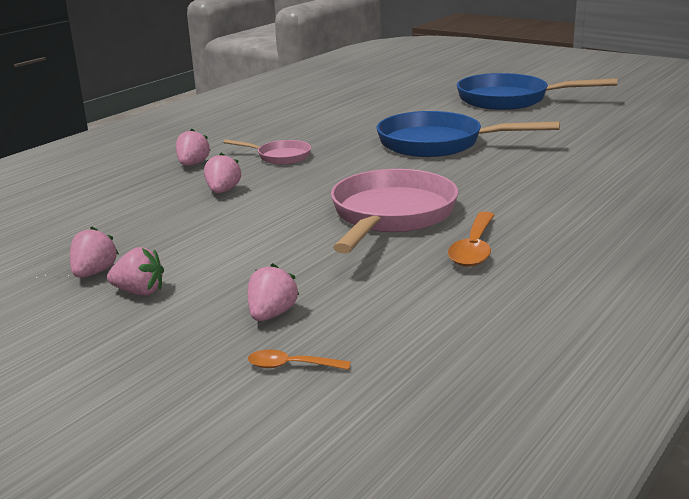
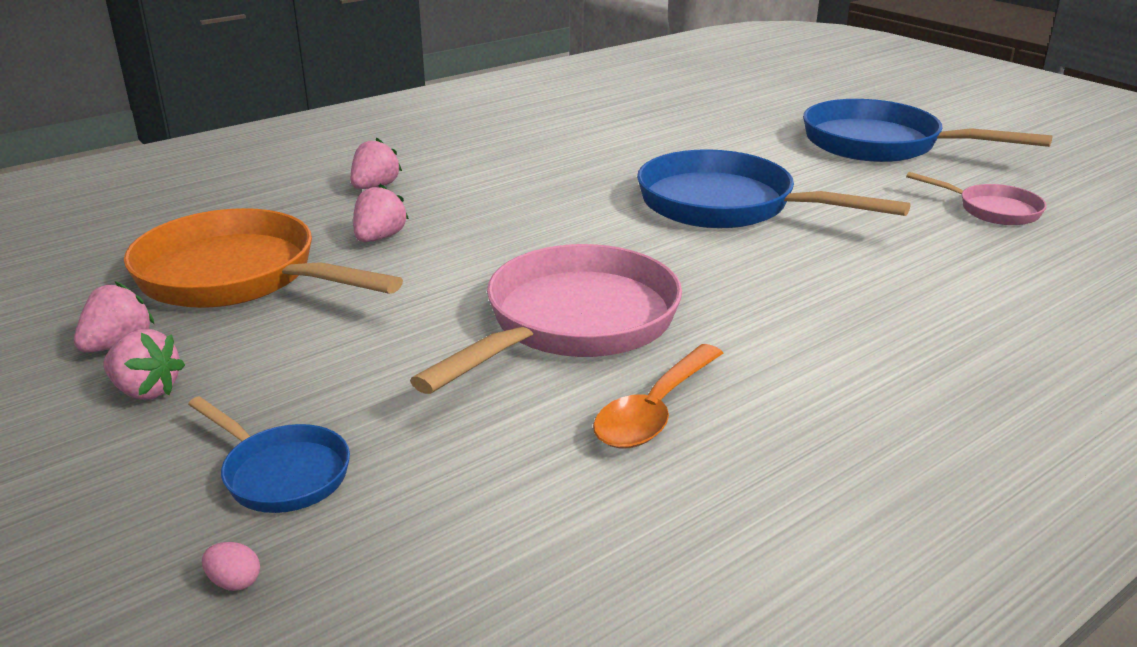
camera: 15 degrees right, 5 degrees up
(142, 225) = (238, 277): none -> orange pan
(272, 314) = (281, 473): pink strawberry -> blue pan
(280, 157) = (494, 193): pink pan -> pink pan (992, 210)
(291, 366) = (234, 582): orange spoon -> pink egg

